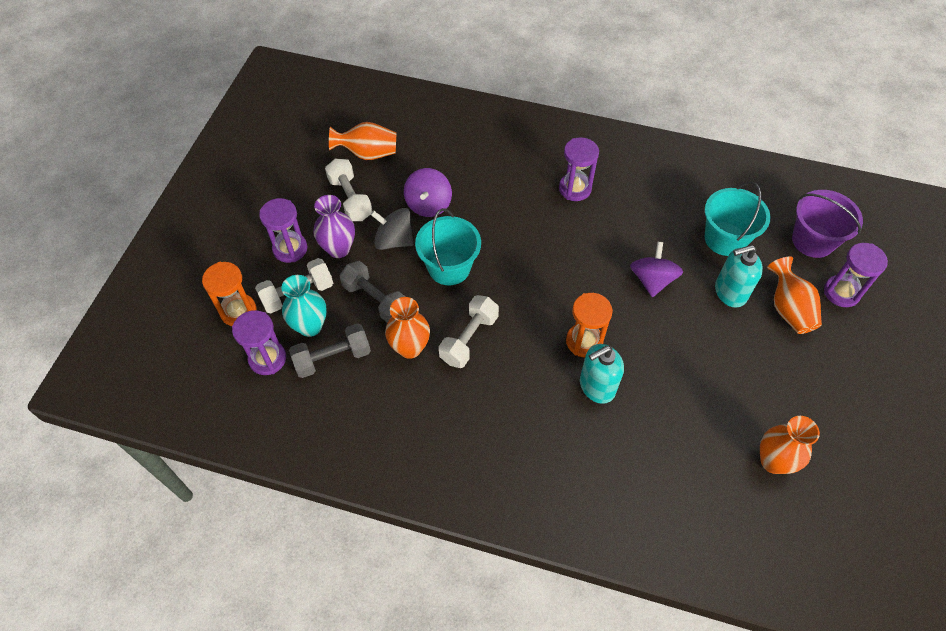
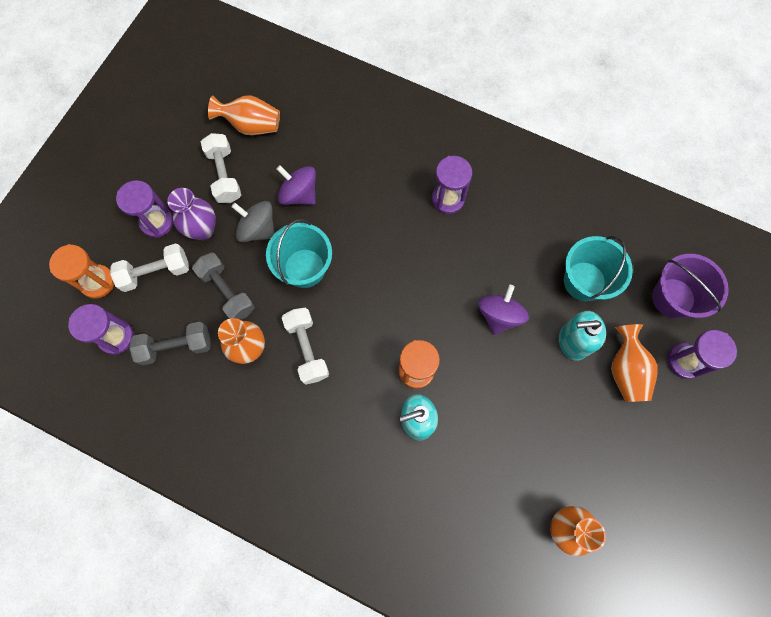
camera: 10 degrees right, 15 degrees up
(310, 326) = (161, 310): turquoise vase -> none
(428, 204) = (299, 194): purple spinning top -> purple spinning top turned 105 degrees clockwise
(469, 339) = (307, 349): white dumbbell -> white dumbbell turned 60 degrees counterclockwise

